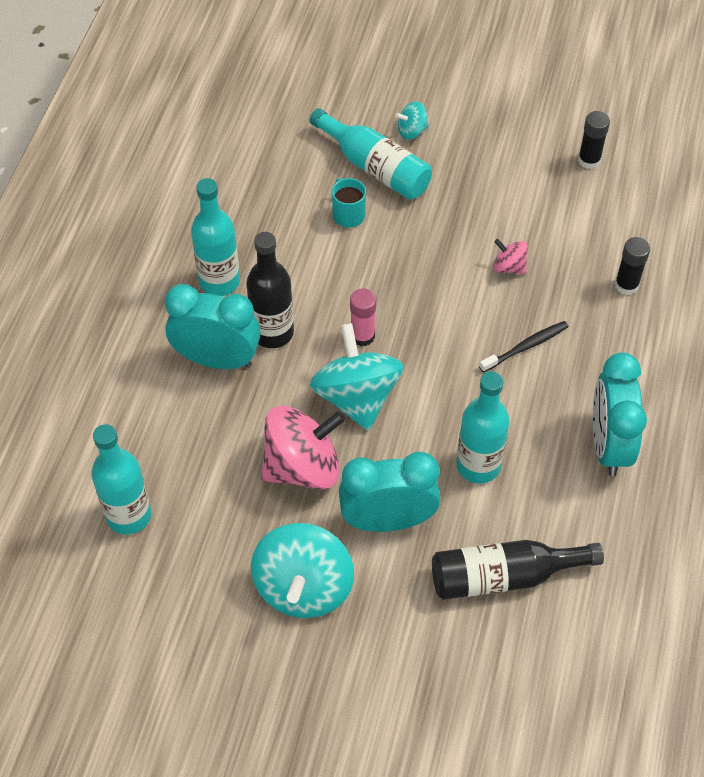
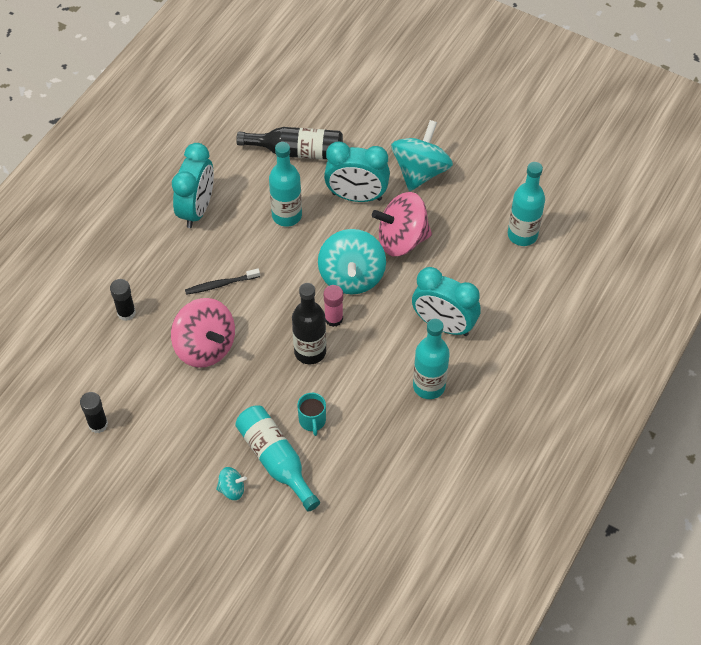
camera: 165 degrees left, 0 degrees up
(272, 332) = (398, 336): black bottle -> black bottle (310, 352)
(509, 267) = (205, 347): pink spinning top -> pink spinning top, size x2.15

